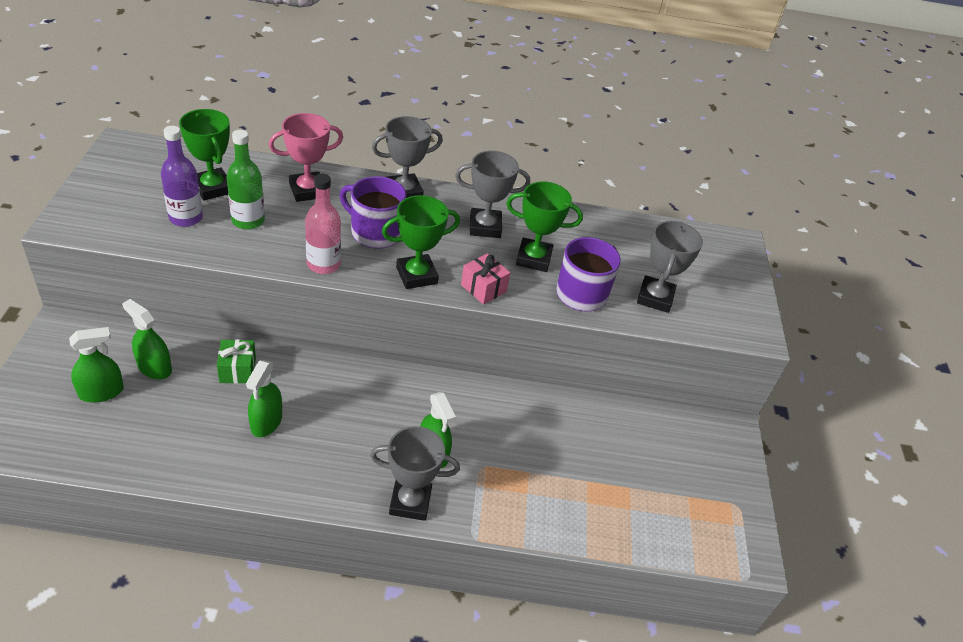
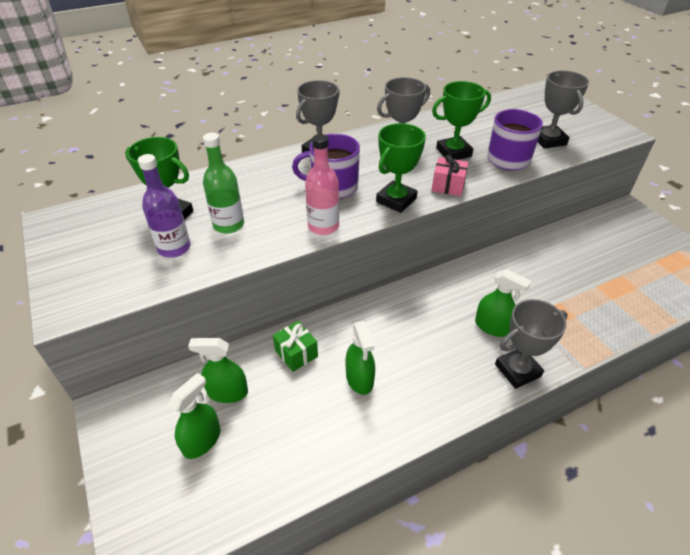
camera: 25 degrees left, 0 degrees up
(307, 190) = (250, 182): pink trophy -> none

